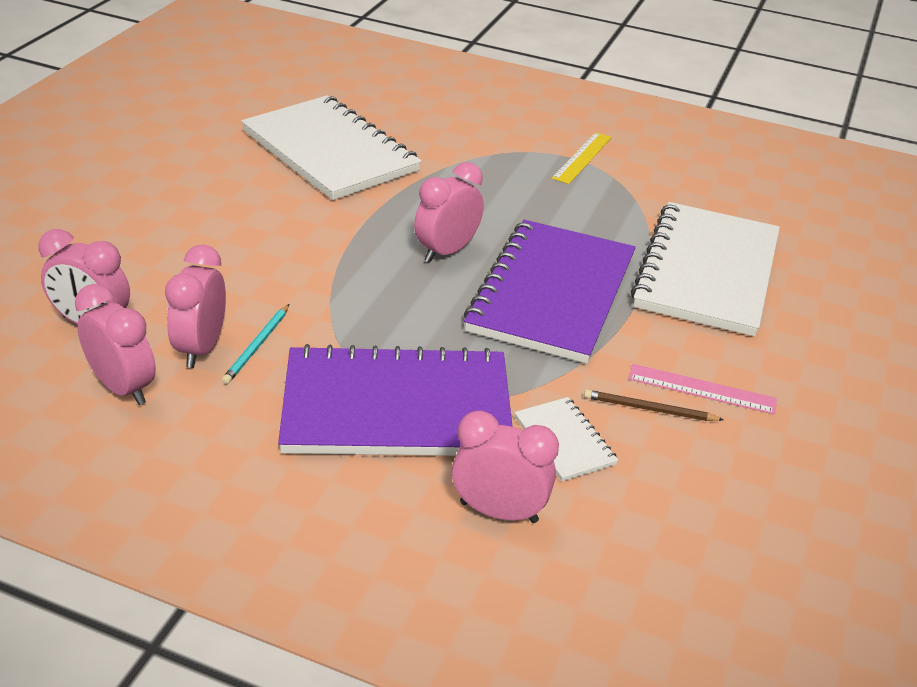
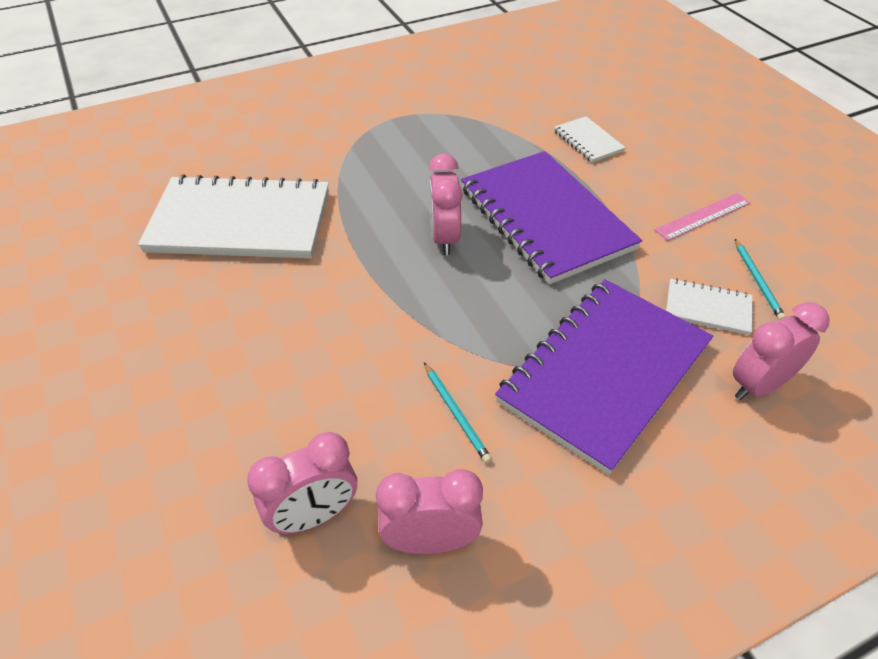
camera: 45 degrees left, 10 degrees up
(201, 348) = (425, 453): pink clock -> none
(582, 157) = (407, 112): yellow ruler -> none
(649, 409) = (705, 250): brown pencil -> none
(652, 462) = (757, 281): none -> turquoise pencil
(707, 271) = (588, 141): white notebook -> white notebook, size x0.44

